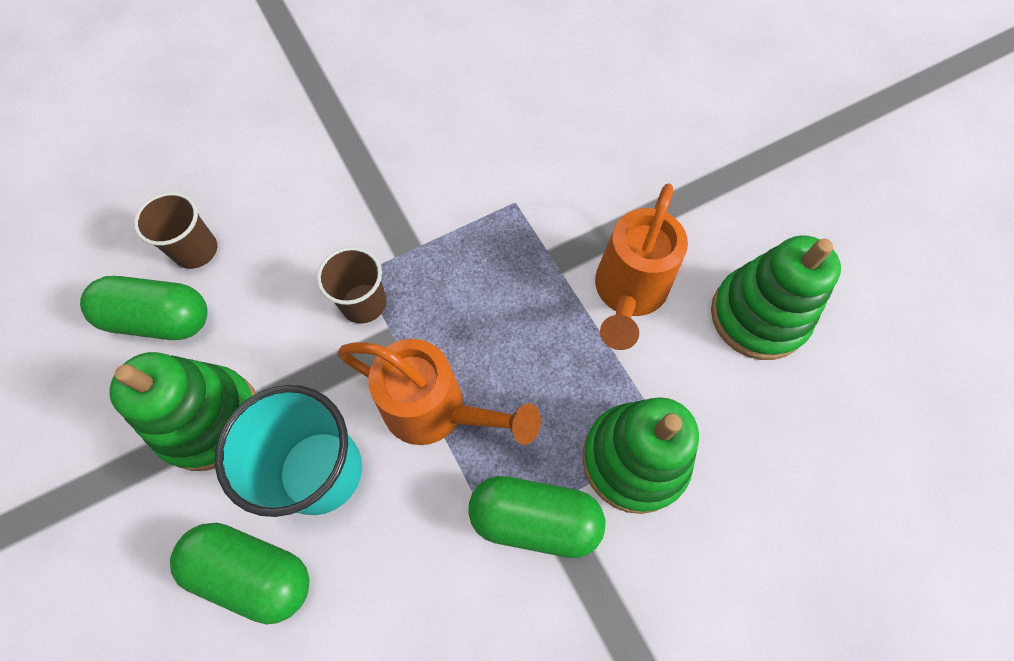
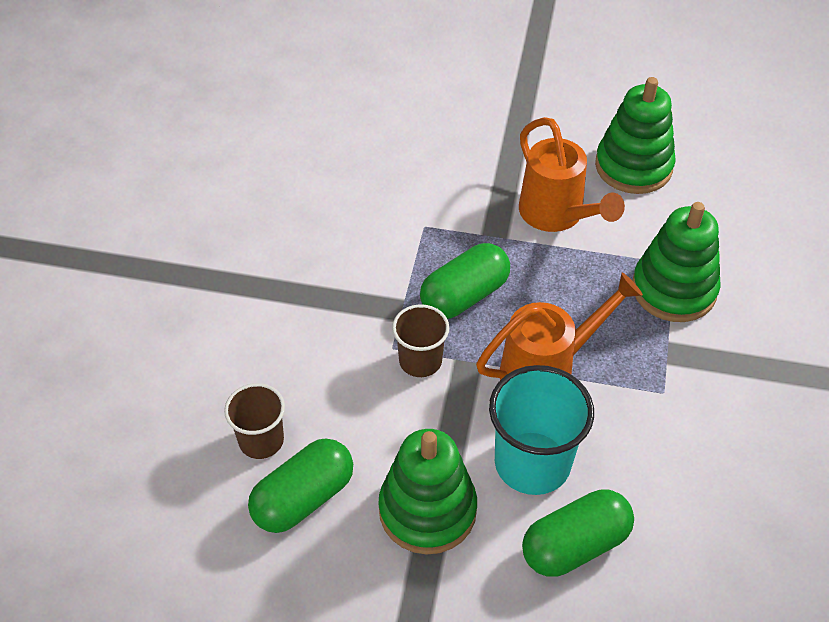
camera: 50 degrees left, 15 degrees down
(535, 519) = (670, 364): green capsule -> green capsule (464, 296)

